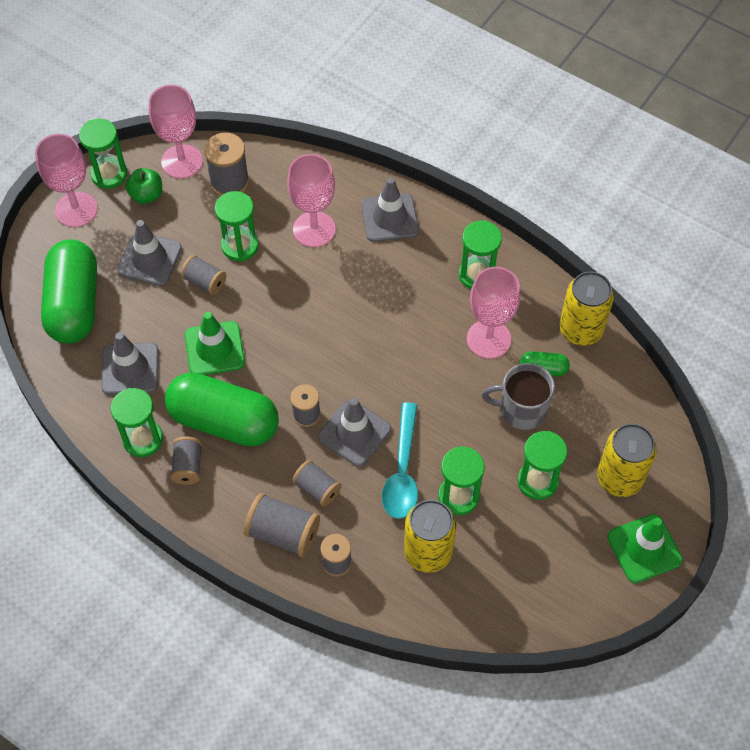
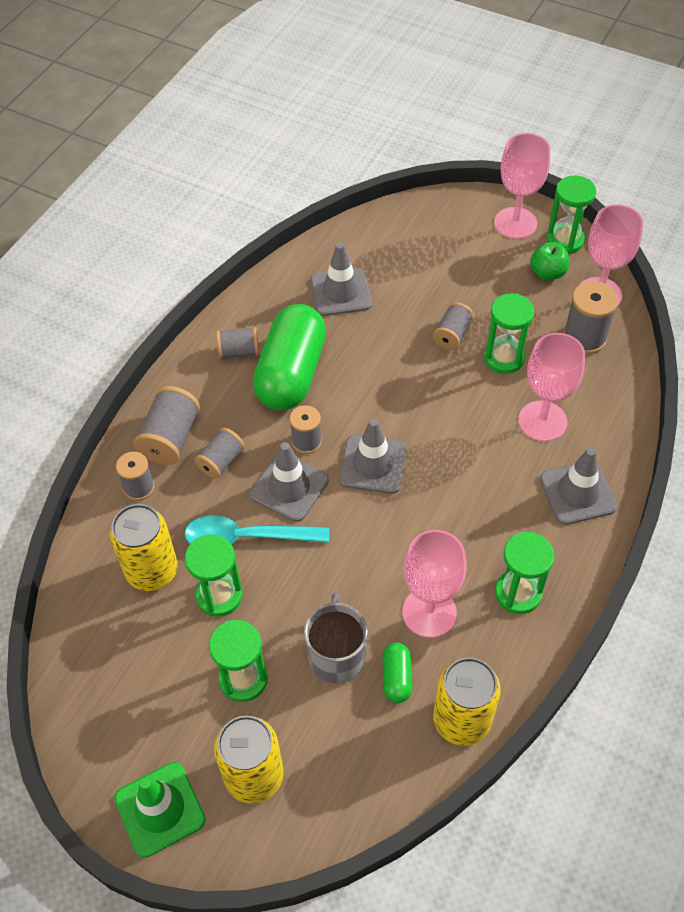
camera: 85 degrees right, 5 degrees down
(74, 304) = (406, 240): green capsule -> none
(143, 439) = (265, 313): green hourglass -> none
(149, 259) = (470, 287): grey traffic cone -> grey traffic cone (372, 464)
(214, 349) = (373, 354): green traffic cone -> none

